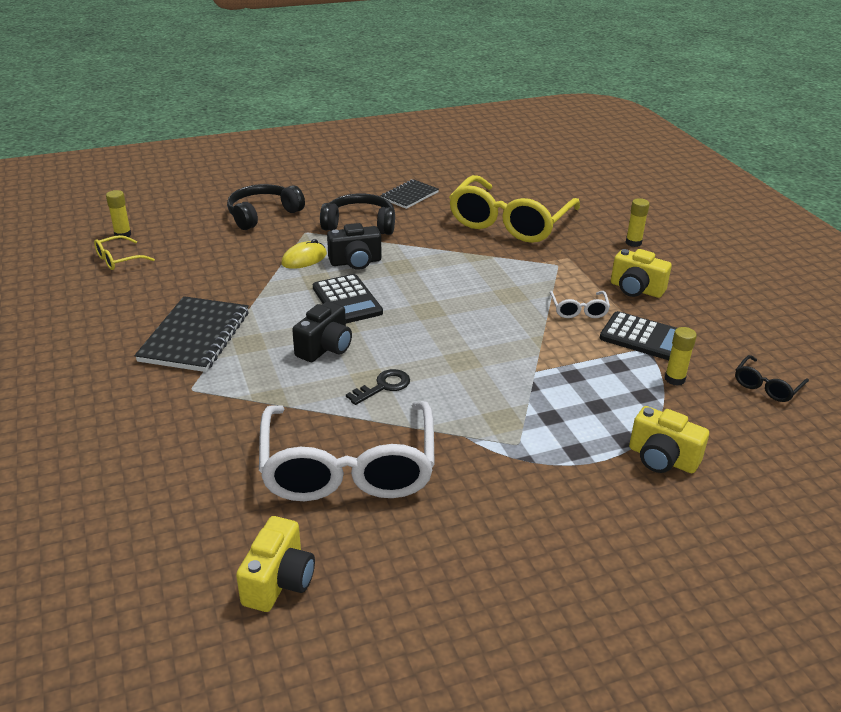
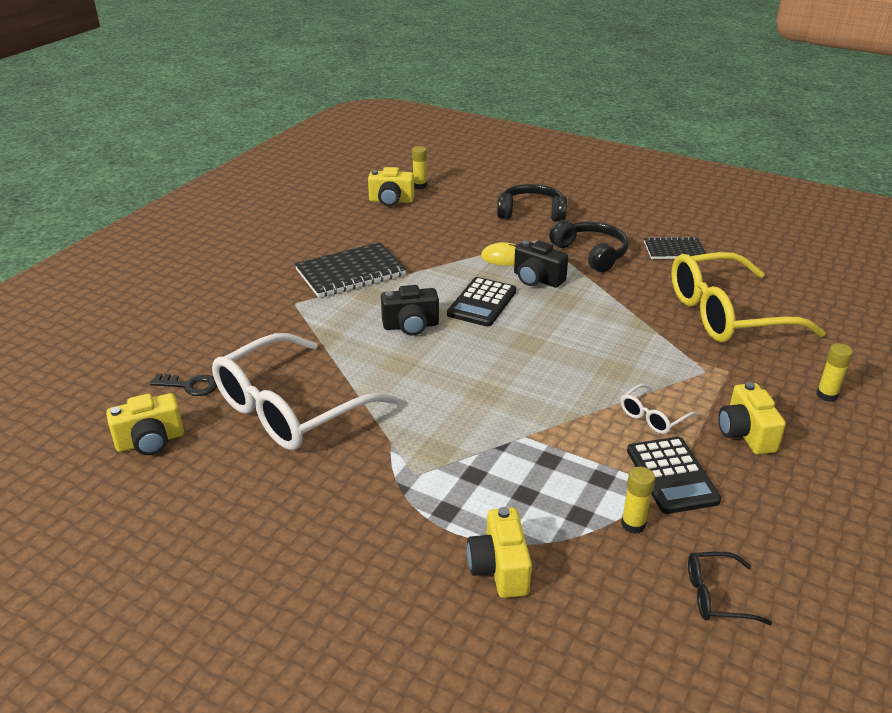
camera: 50 degrees right, 0 degrees up
(118, 259) = (391, 201): yellow glasses -> yellow camera
(383, 386) = (401, 374): black key -> black key (190, 385)

